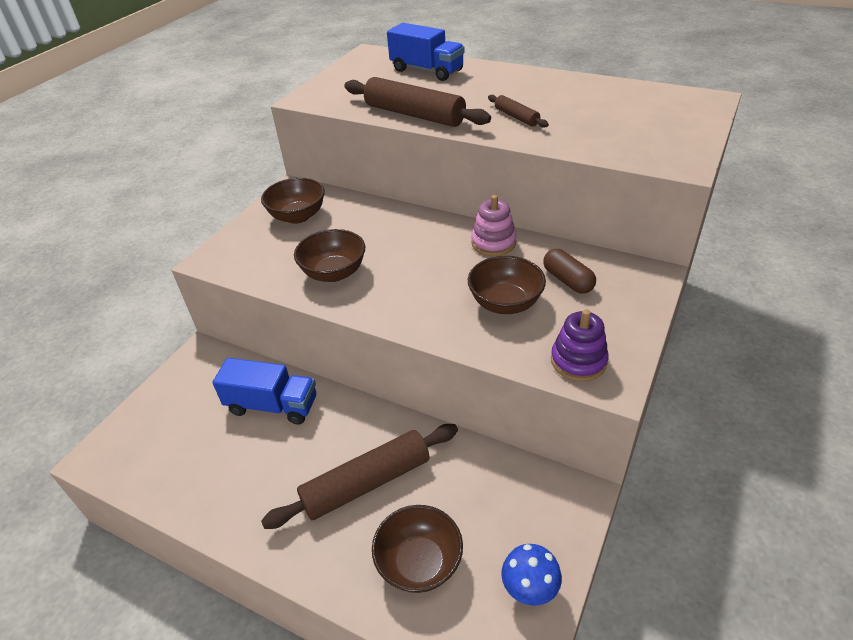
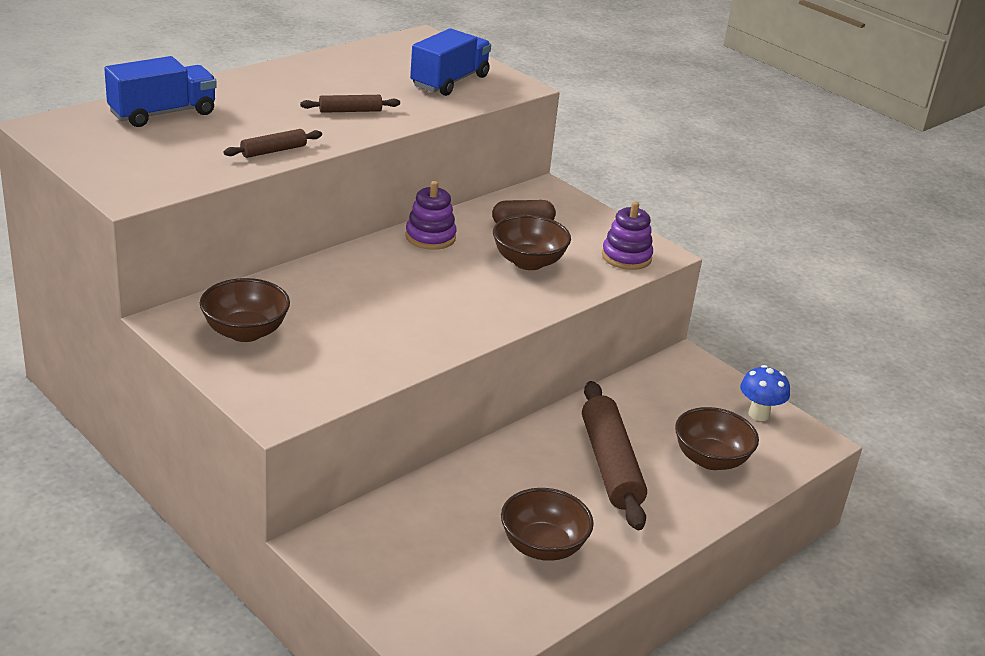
camera: 75 degrees left, 10 degrees down
(272, 405) = (461, 502): blue truck -> blue truck (449, 81)
(334, 273) = (393, 335): brown bowl -> brown bowl (543, 546)
(414, 115) = (273, 151): brown rolling pin -> brown rolling pin, size x0.49
(493, 243) = (430, 237): pink stacking toy -> purple stacking toy

